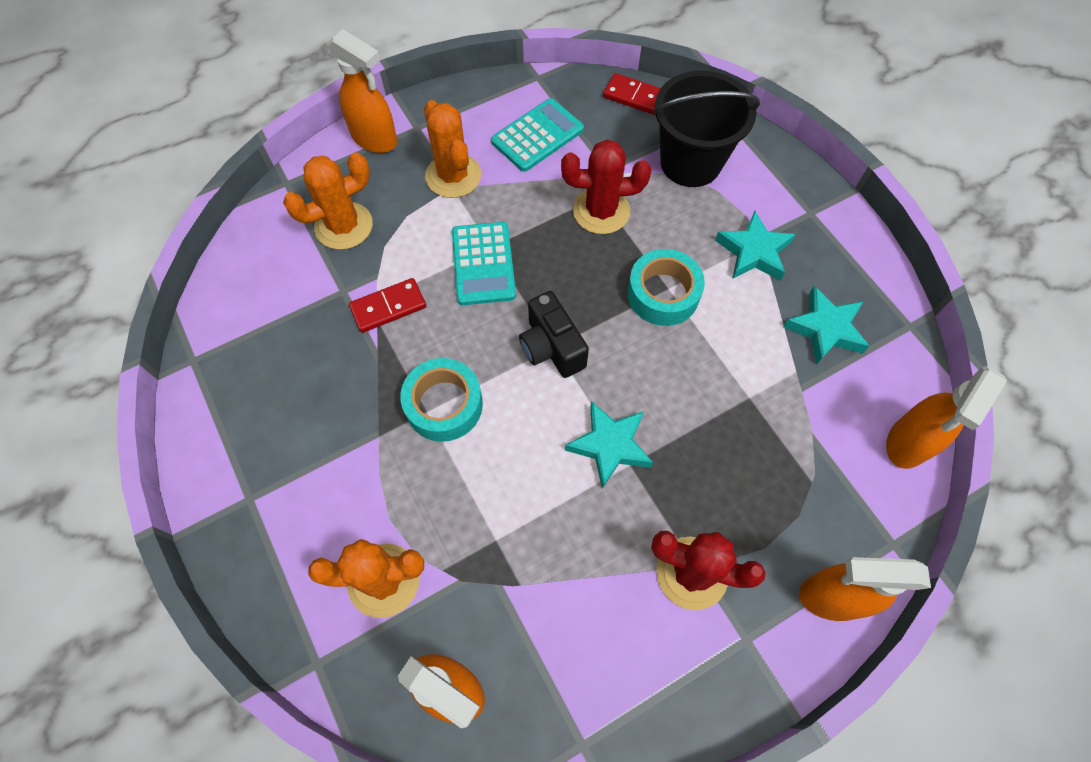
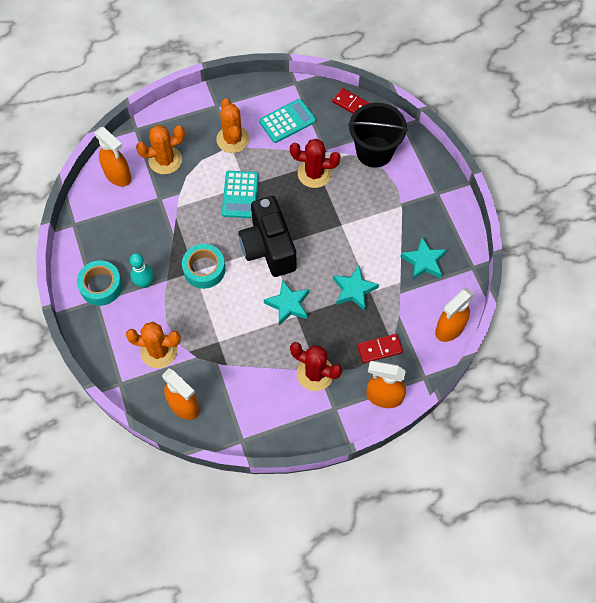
camera: 10 degrees right, 0 degrees up
(337, 448) = (144, 283): none -> turquoise bowling pin
(375, 139) = (191, 109): orange spray bottle -> orange spray bottle (118, 176)
(388, 307) = (183, 211): red domino -> red domino (379, 349)
(551, 347) = (268, 248): black camera -> black camera, size x1.65
(663, 294) = (337, 227): turquoise tape -> turquoise tape (101, 286)
(753, 252) = (396, 211): turquoise star -> turquoise star (354, 290)

